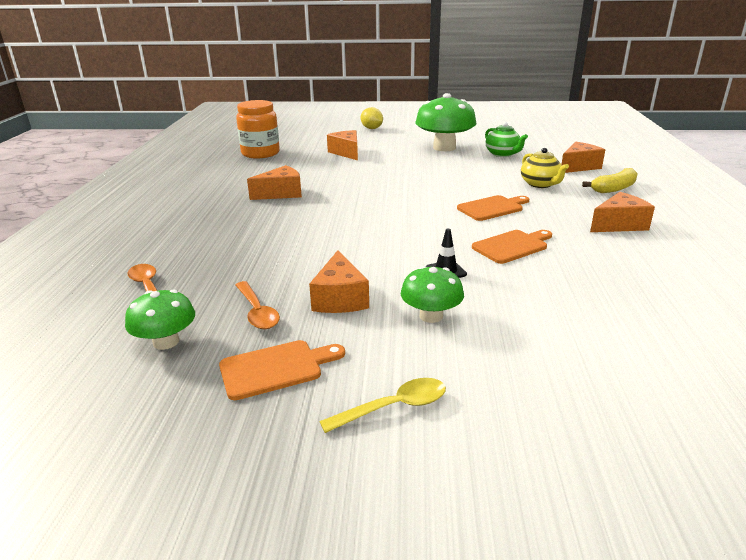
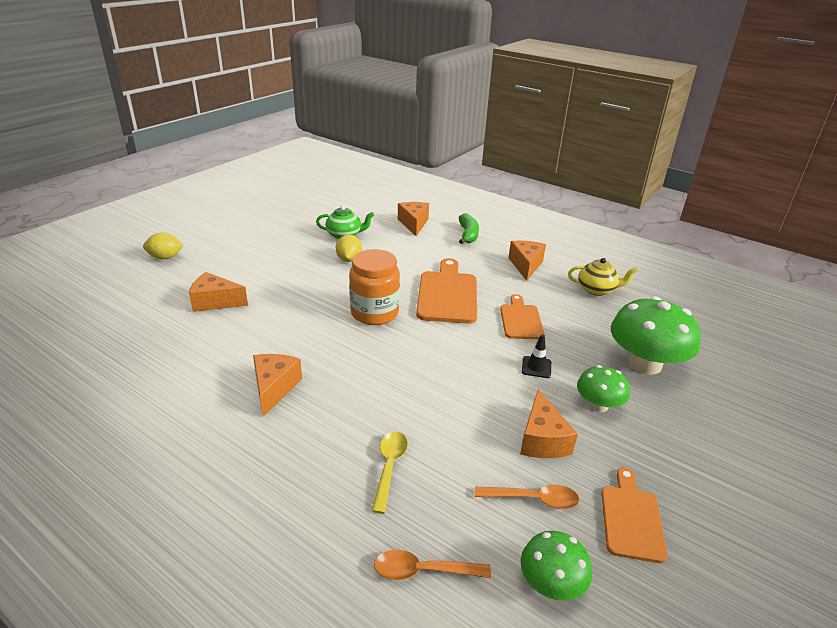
camera: 60 degrees left, 5 degrees up
(260, 153) = (118, 356): orange jar -> orange jar (374, 313)
(340, 298) = (542, 440): orange cheese -> orange cheese turned 60 degrees clockwise
(393, 407) = (704, 474): yellow spoon -> yellow spoon (389, 467)
(444, 148) = (287, 250): green mushroom -> green mushroom (645, 364)
(471, 165) = (349, 259): none -> yellow lemon
(492, 208) = (447, 294): orange cutting board -> orange cutting board, size x1.61
(540, 184) = (427, 254): yellow teapot -> yellow teapot (597, 290)
(614, 188) = (468, 235): yellow banana -> green banana

